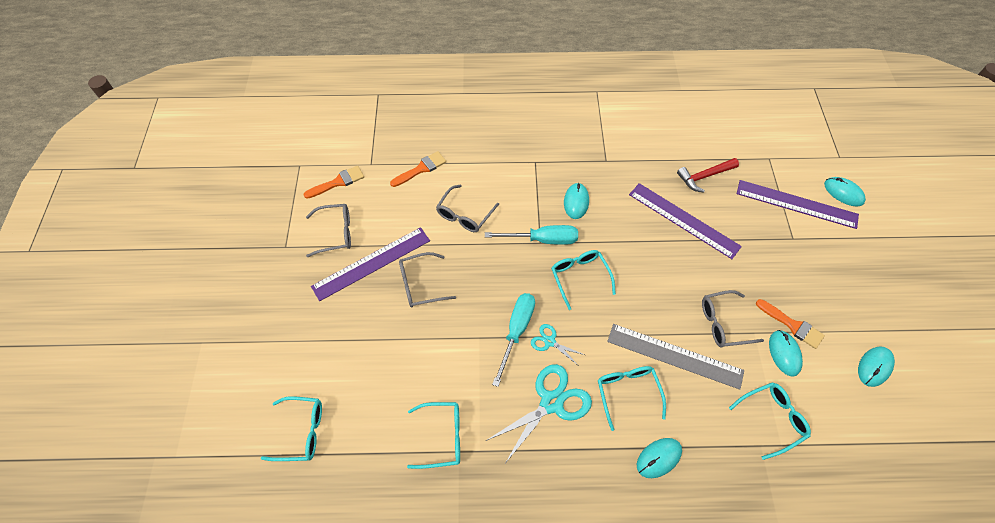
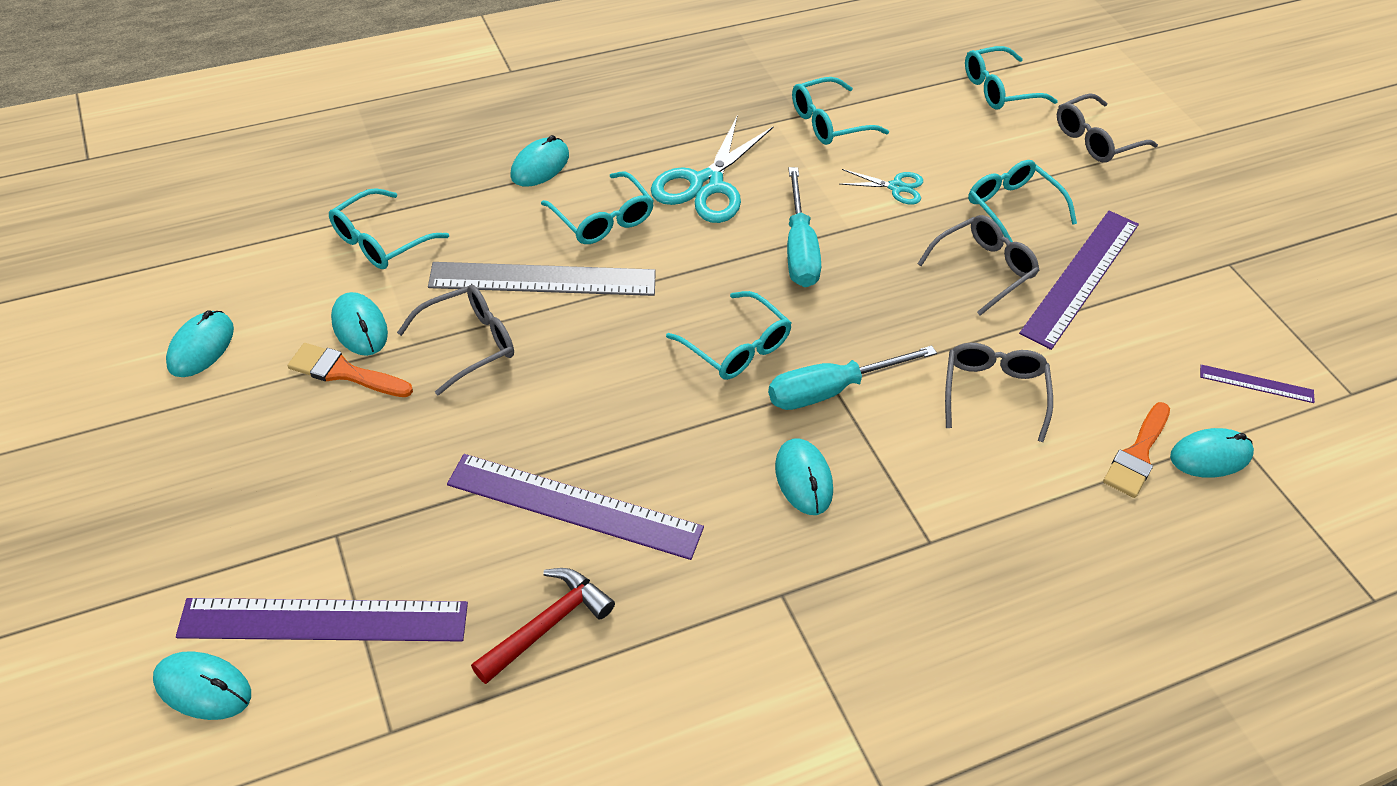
camera: 155 degrees right, 10 degrees down
(336, 233) = (1176, 303): grey glasses -> grey glasses (1096, 139)
(338, 182) = (1256, 384): orange brush -> purple ruler
(373, 321) = (1012, 208): none -> turquoise glasses
(390, 159) = (1210, 456): none -> turquoise mouse
(550, 342) = (742, 249): turquoise scissors -> turquoise scissors (896, 187)

